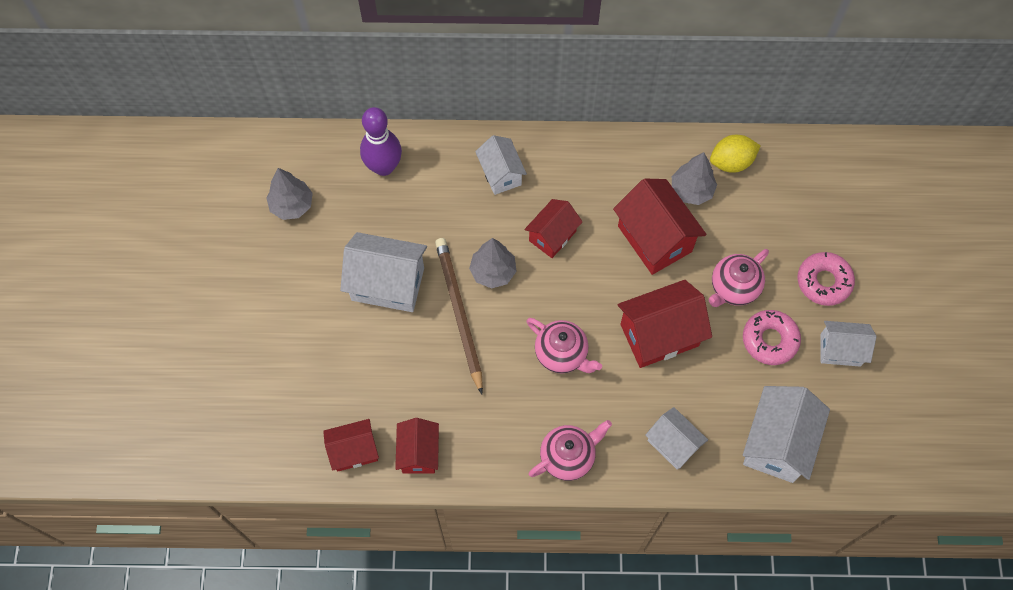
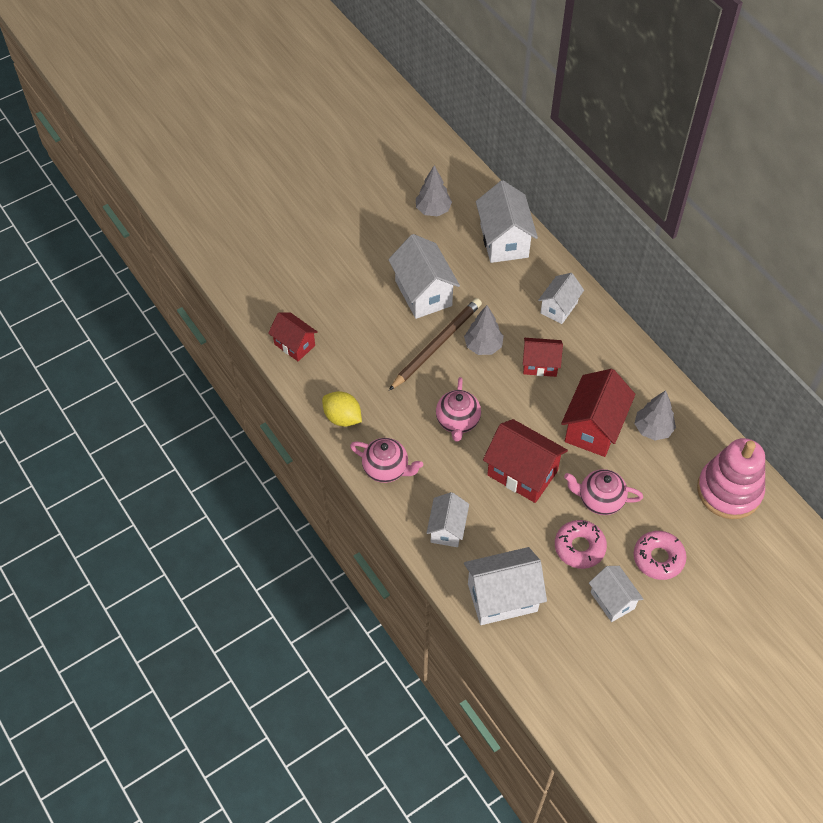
camera: 55 degrees right, 10 degrees down
(384, 167) = (504, 241): purple bowling pin -> white house
(419, 453) = (321, 381): red house -> none
(731, 162) = (699, 441): yellow lemon -> yellow lemon (342, 417)
(796, 175) = (729, 490): none -> pink stacking toy

